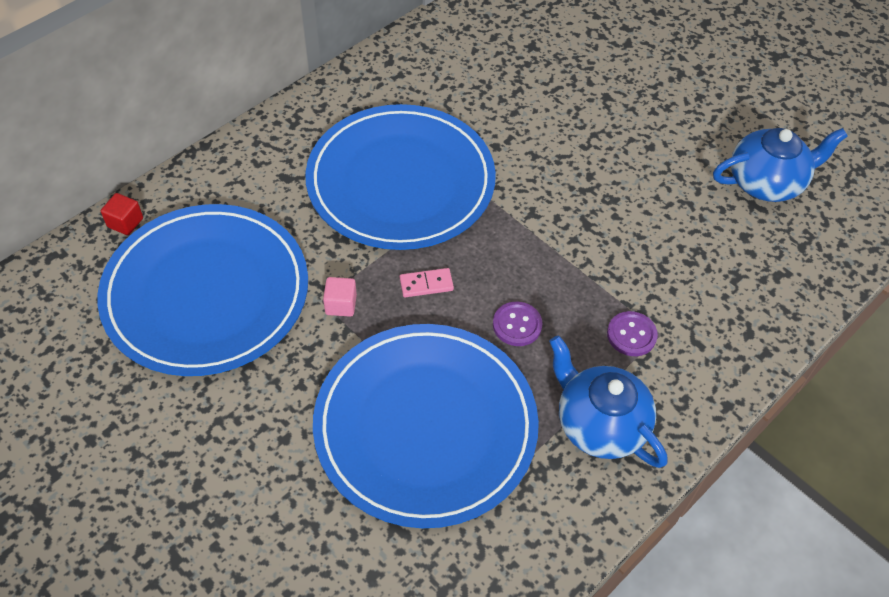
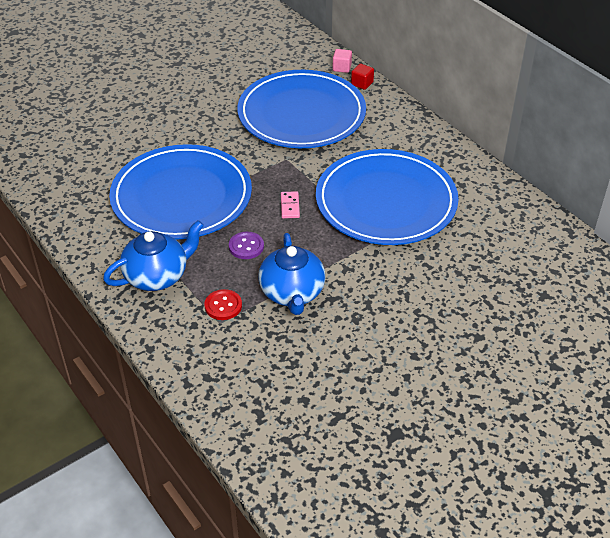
camera: 100 degrees right, 10 degrees down
(341, 305) = (281, 167): pink cube -> pink cube (342, 68)
(631, 335) = (223, 306): purple button -> red button
(766, 182) = (364, 433): blue teapot -> blue teapot (292, 293)

